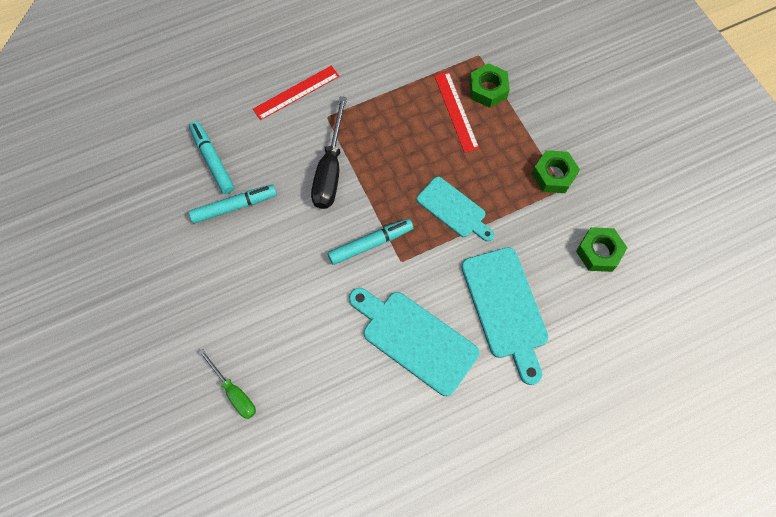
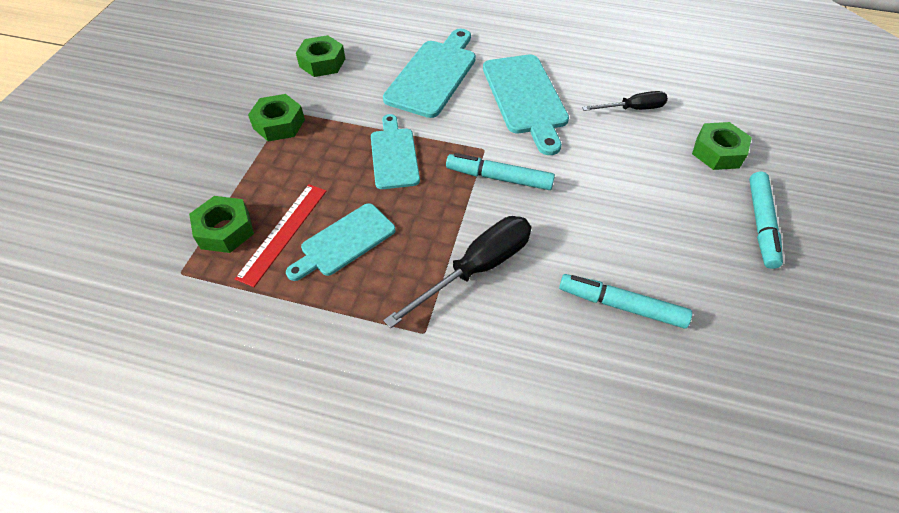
camera: 140 degrees left, 15 degrees down
(212, 160) = (616, 383): turquoise marker -> turquoise marker (761, 224)
(234, 392) = (717, 152): green screwdriver -> green nut
(296, 92) = (432, 397): red ruler -> none
(325, 394) = (632, 109): none -> black screwdriver
(417, 131) = (344, 242): none -> turquoise cutting board

